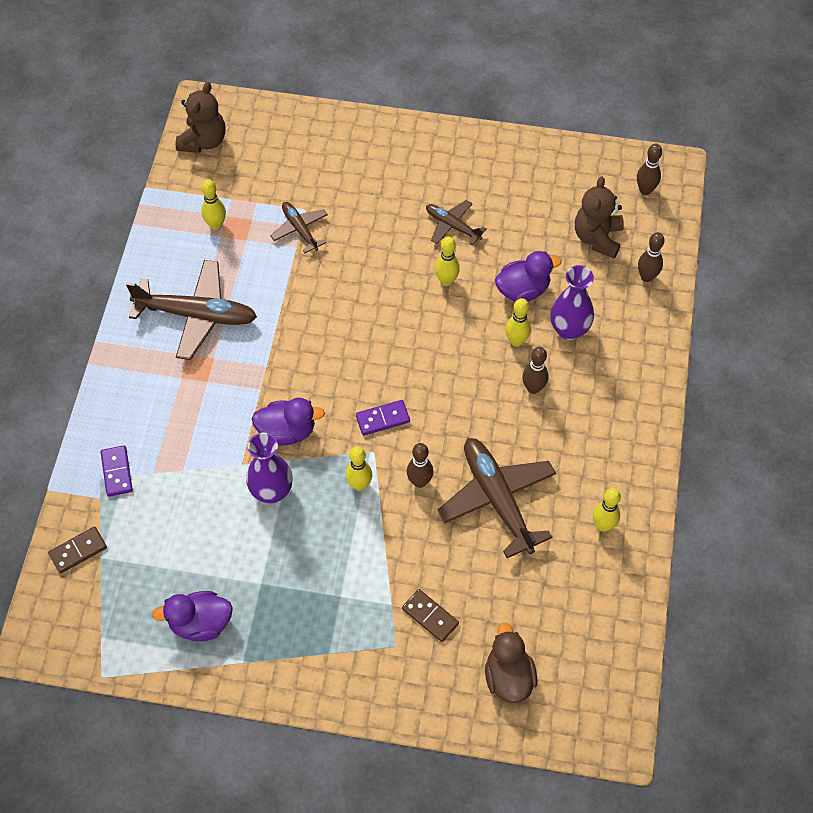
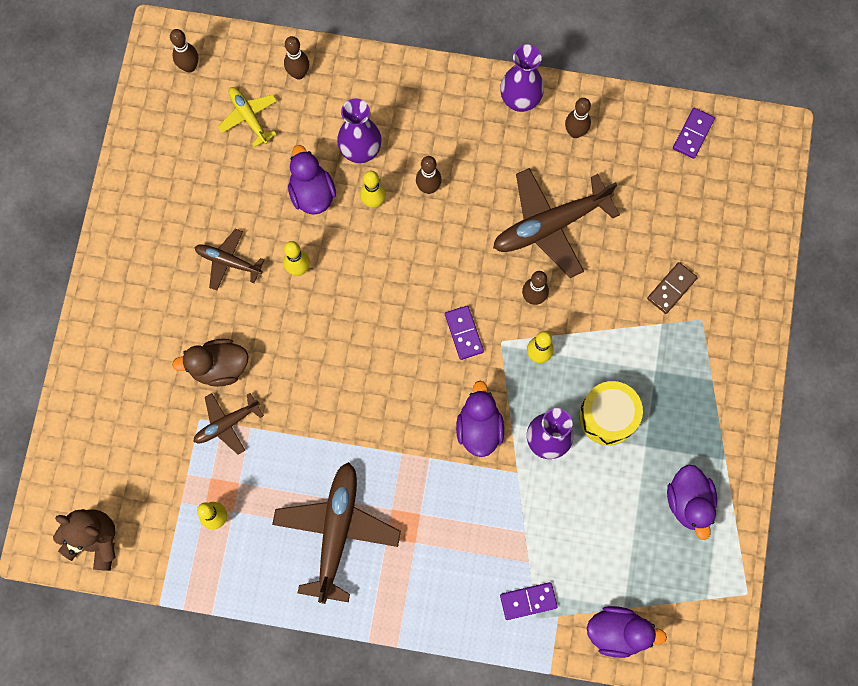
camera: 90 degrees left, 15 degrees up
(78, 551) = (617, 632): brown domino -> purple duck
(293, 548) = (608, 416): none -> yellow drum
(452, 226) = (228, 262): brown plane -> brown plane turned 75 degrees clockwise
(508, 677) = (726, 221): brown duck -> brown duck (219, 367)
(597, 238) = (249, 117): brown teddy bear -> yellow plane
(603, 525) = (575, 132): yellow bowling pin -> brown bowling pin
(610, 646) = (693, 134): none -> purple domino
(635, 472) = (520, 100): none -> purple vase

